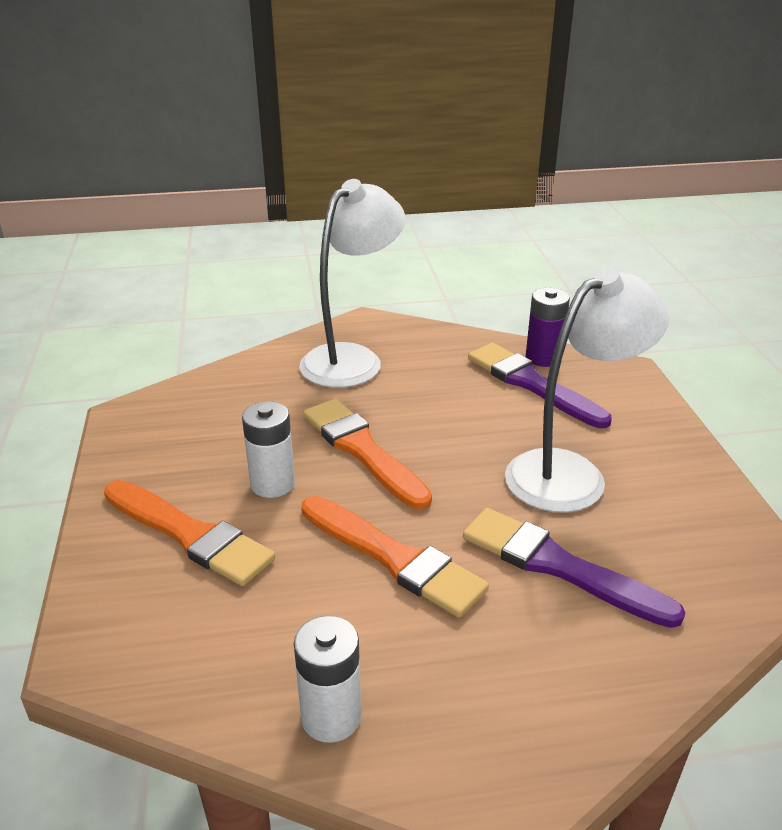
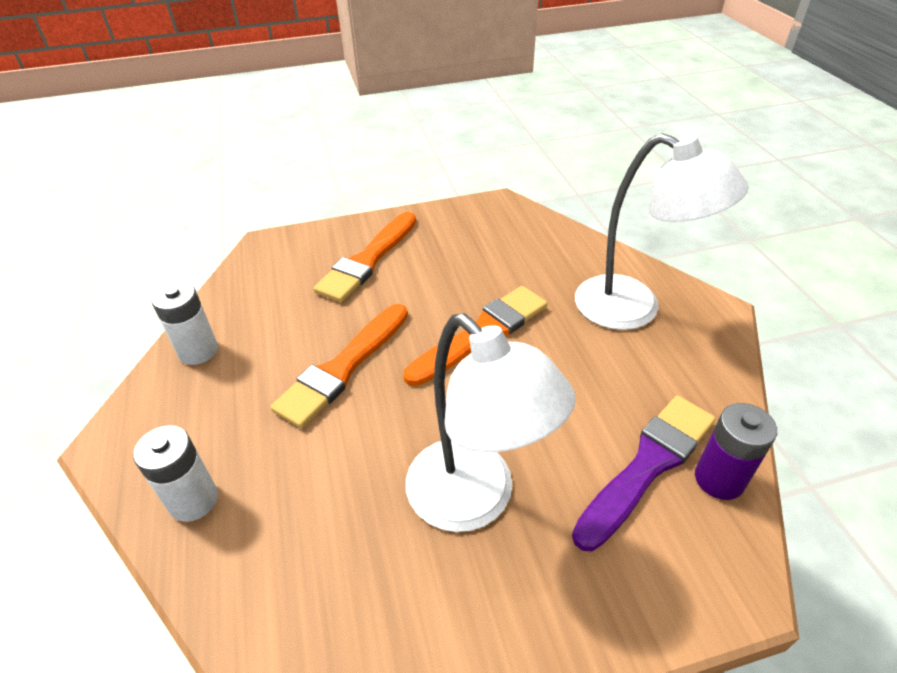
camera: 85 degrees right, 10 degrees up
(272, 484) = (427, 288): white battery -> white battery (193, 500)
(558, 566) = (330, 483): purple brush -> none

